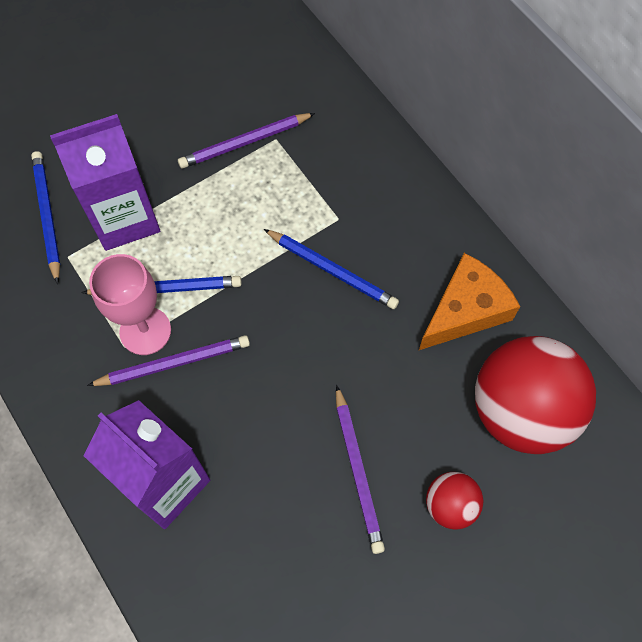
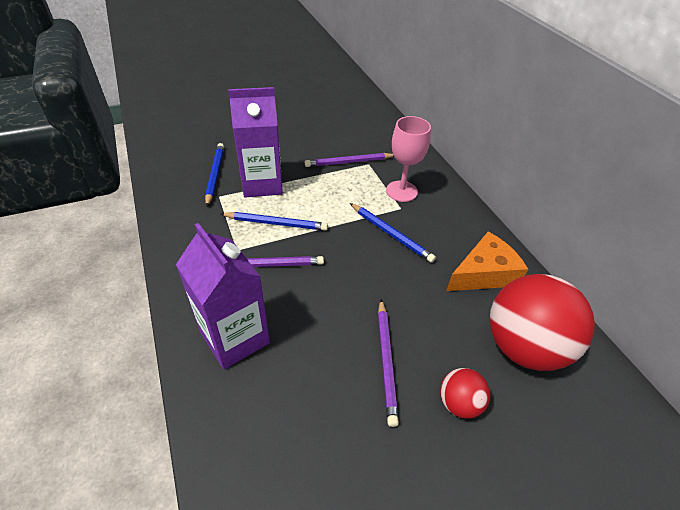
camera: 10 degrees right, 20 degrees down
(145, 331) = (254, 243): pink goblet -> pink goblet (401, 191)

